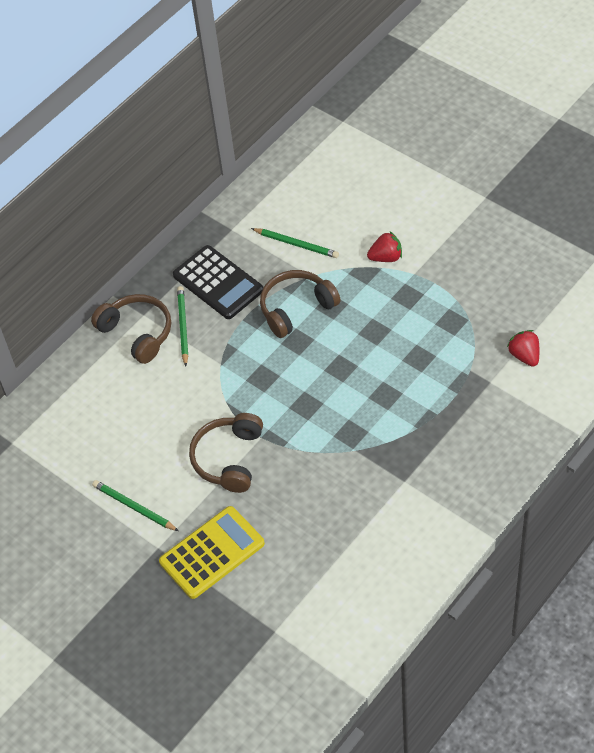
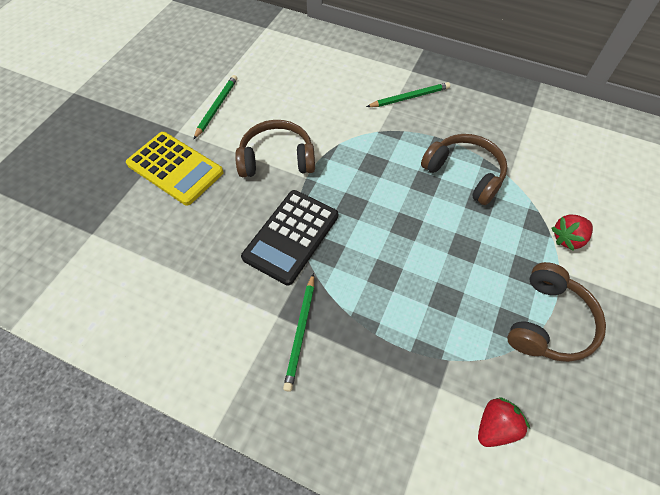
camera: 70 degrees right, 5 degrees up
(137, 333) = (391, 71): brown headphones -> brown headphones (548, 322)
(218, 283) = (467, 110): black calculator -> black calculator (291, 236)
(296, 244) = (542, 157): green pencil -> green pencil (301, 332)
(386, 257) = (567, 238): red strawberry -> red strawberry turned 90 degrees clockwise

